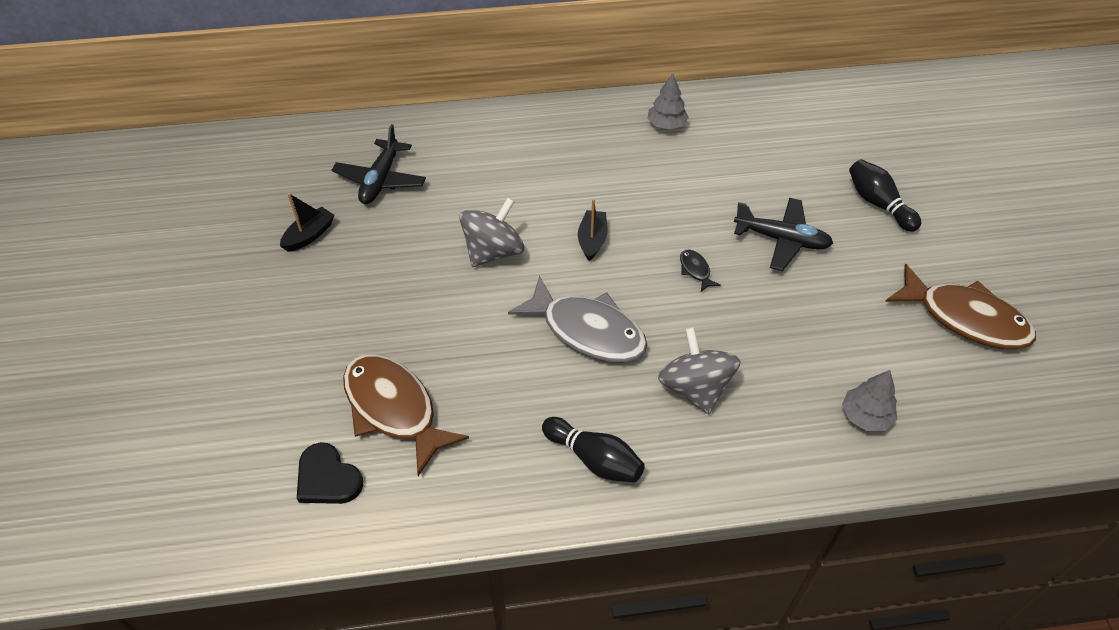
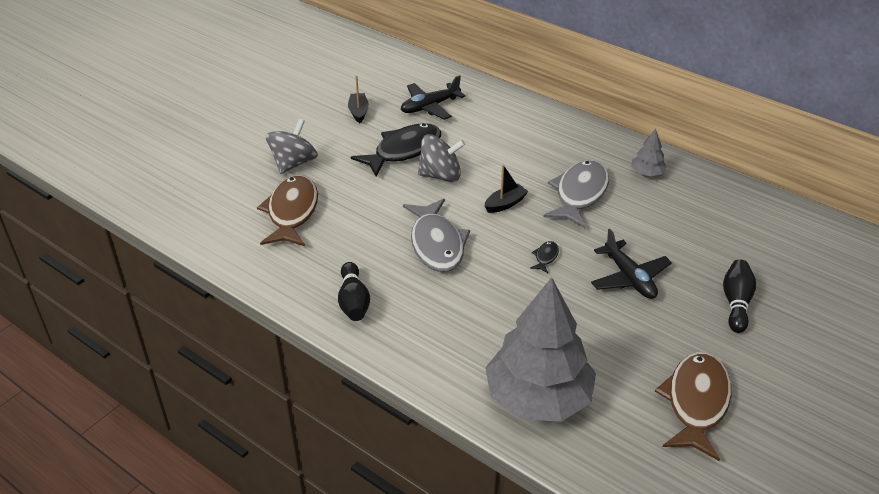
camera: 45 degrees right, 10 degrees down
(309, 235) = (358, 112): black boat -> black boat turned 90 degrees counterclockwise
(327, 478) = (225, 219): black heart -> none
(419, 249) = (403, 151): none -> black fish
(640, 184) = (579, 194): none -> grey fish
(695, 388) = (455, 310): grey spinning top -> grey spinning top (293, 163)
(865, 416) = (538, 397): grey tree -> grey tree, size x2.38
(965, 318) = (696, 402): brown fish -> brown fish turned 150 degrees counterclockwise

